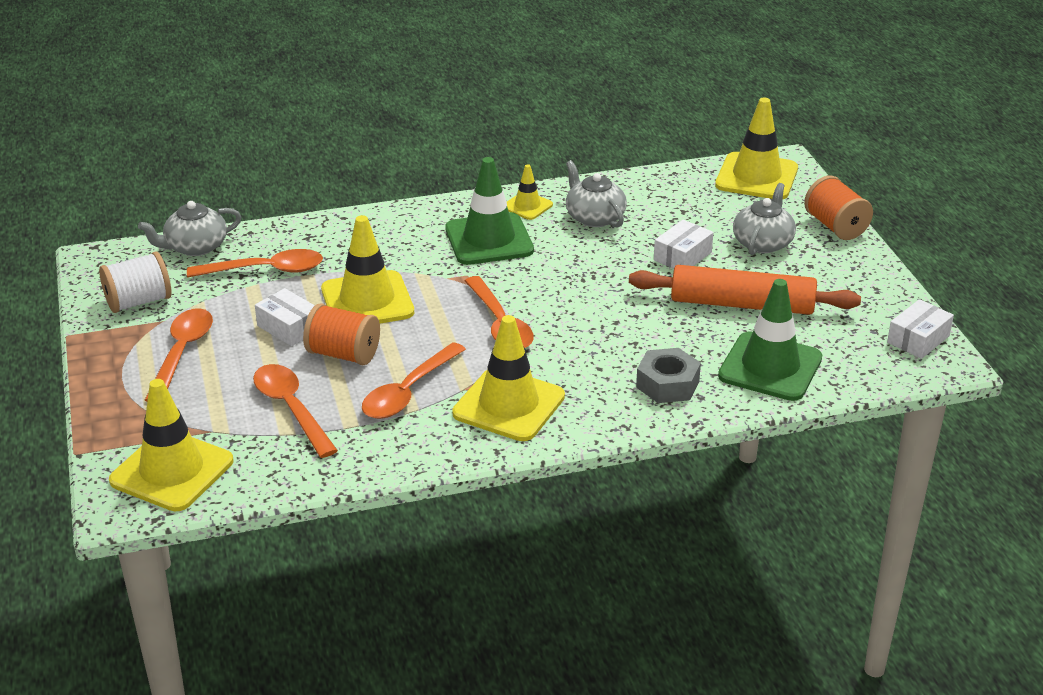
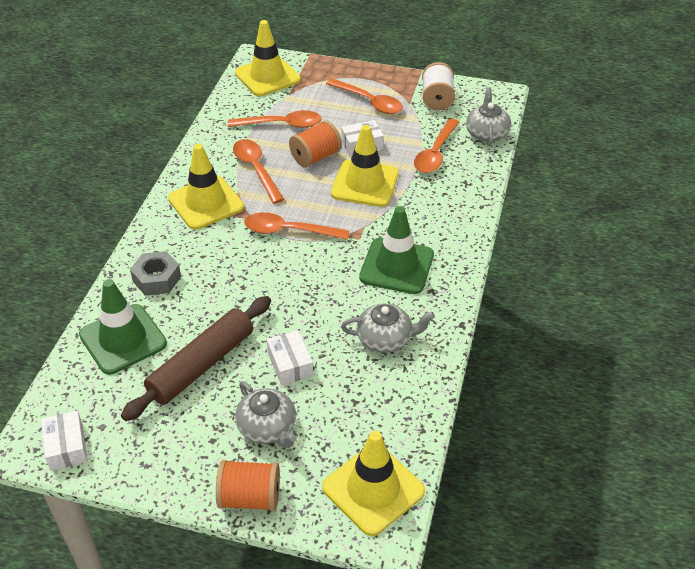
camera: 120 degrees right, 10 degrees up
(527, 206) = (430, 307): yellow traffic cone -> none
(742, 304) = (201, 365): orange rolling pin -> brown rolling pin

